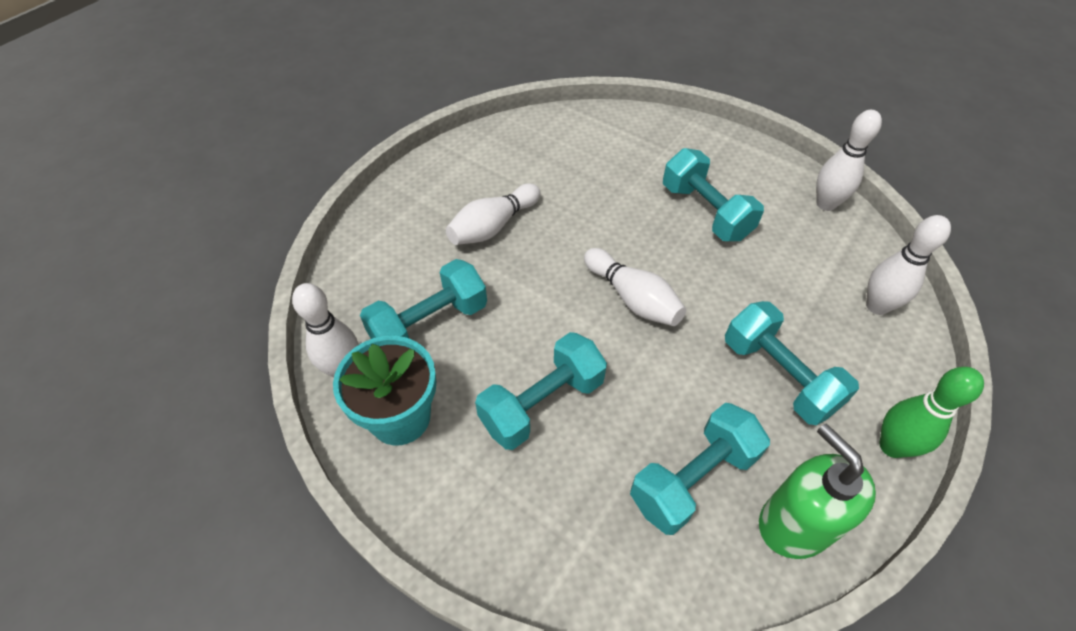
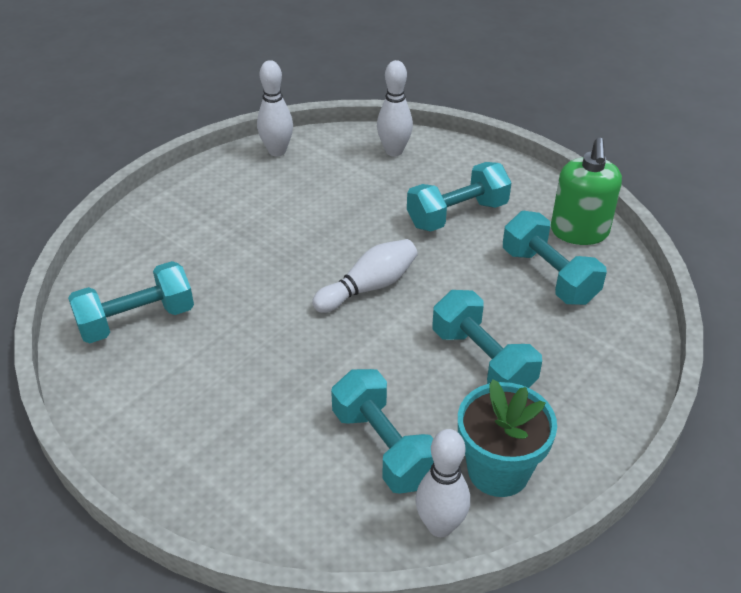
camera: 85 degrees left, 10 degrees down
(493, 226) = (249, 387): white bowling pin -> none
(705, 212) = (268, 224): turquoise dumbbell -> turquoise dumbbell (137, 320)
(794, 524) = (579, 231): green soap dispenser -> green soap dispenser turned 60 degrees counterclockwise
(892, 446) = (517, 174): green bowling pin -> none

